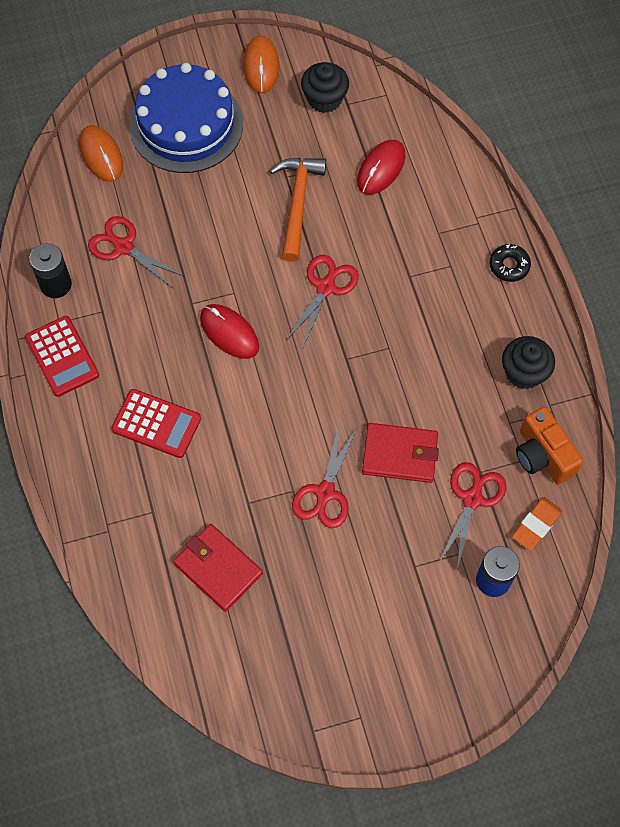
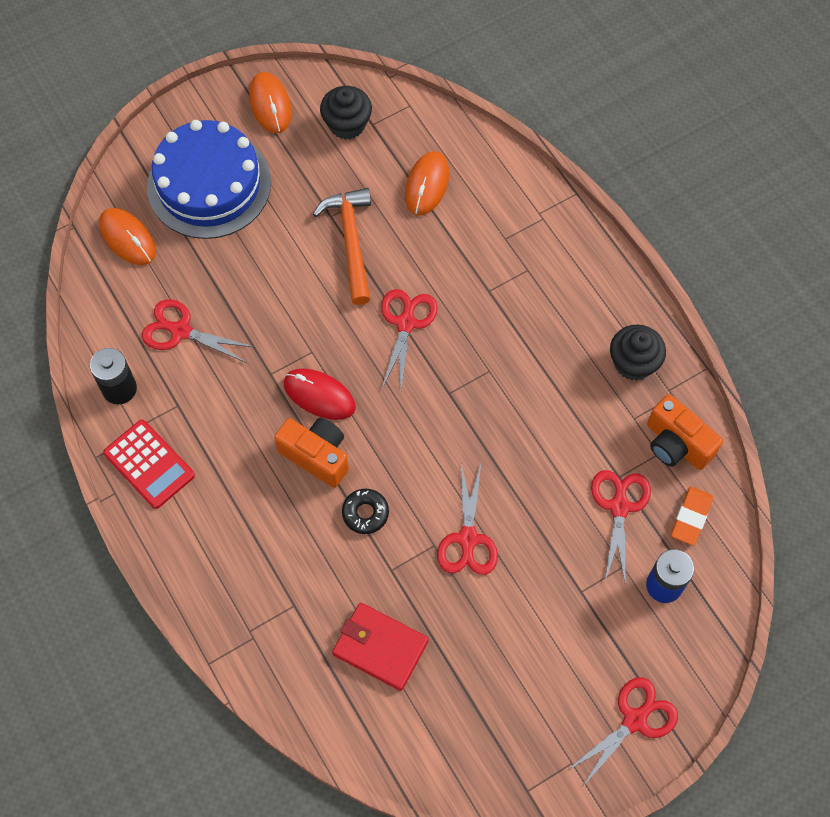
camera: 15 degrees left, 0 degrees up
(156, 424) = (271, 511): red calculator -> none
(211, 385) = (316, 456): none -> orange camera
(381, 169) = (427, 185): red mouse -> orange mouse
(400, 454) = (533, 479): red wallet -> none
(429, 694) = (634, 720): none -> red scissors
(509, 266) = (586, 256): black donut -> black donut (365, 513)

